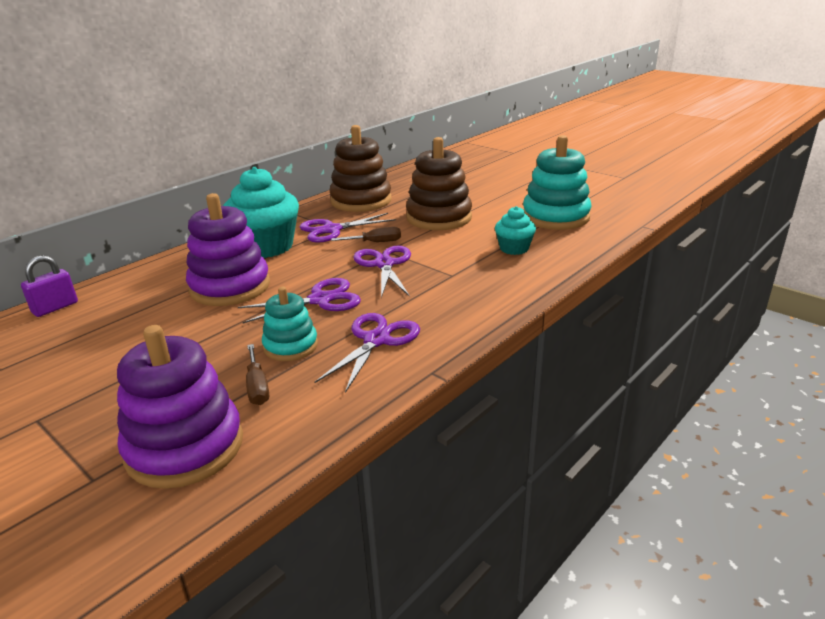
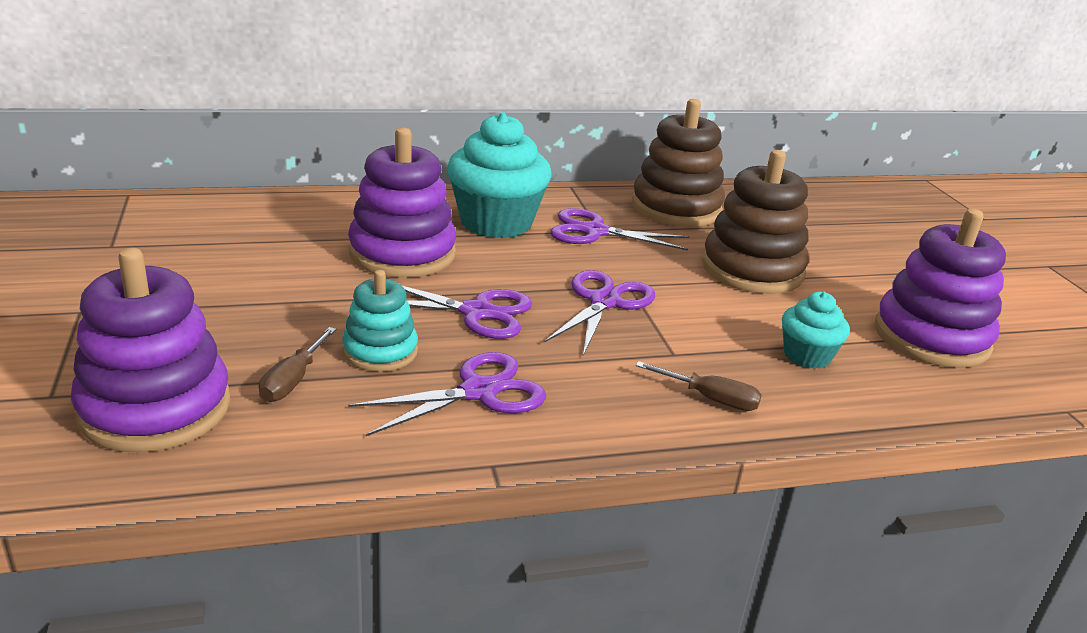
camera: 30 degrees right, 0 degrees up
(55, 308) = (222, 204): purple padlock -> none
(375, 242) = (628, 269): brown screwdriver -> brown screwdriver (710, 399)
(555, 217) = (931, 337): turquoise stacking toy -> purple stacking toy

